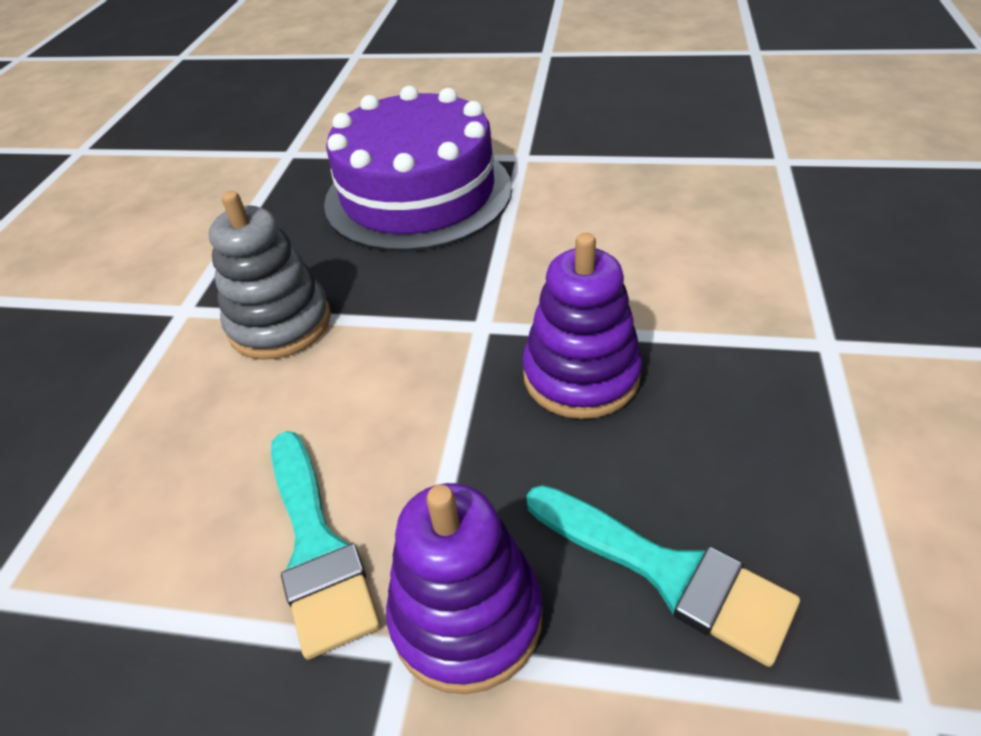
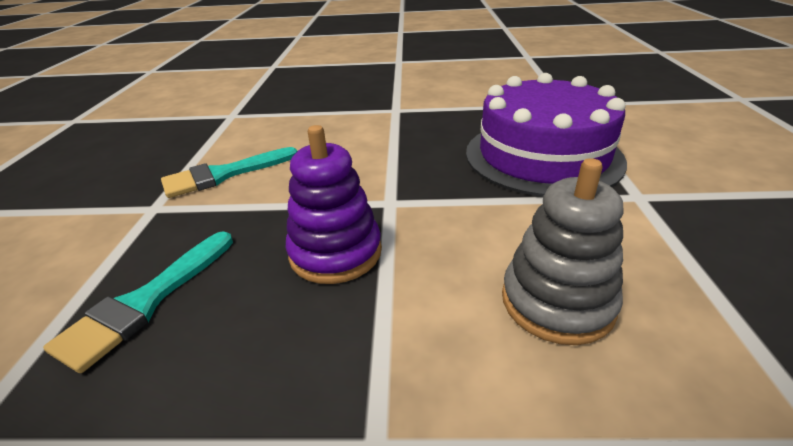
camera: 80 degrees right, 10 degrees down
(280, 324) = (386, 135): grey stacking toy -> grey stacking toy (557, 302)
(466, 616) = (160, 224): purple stacking toy -> none

